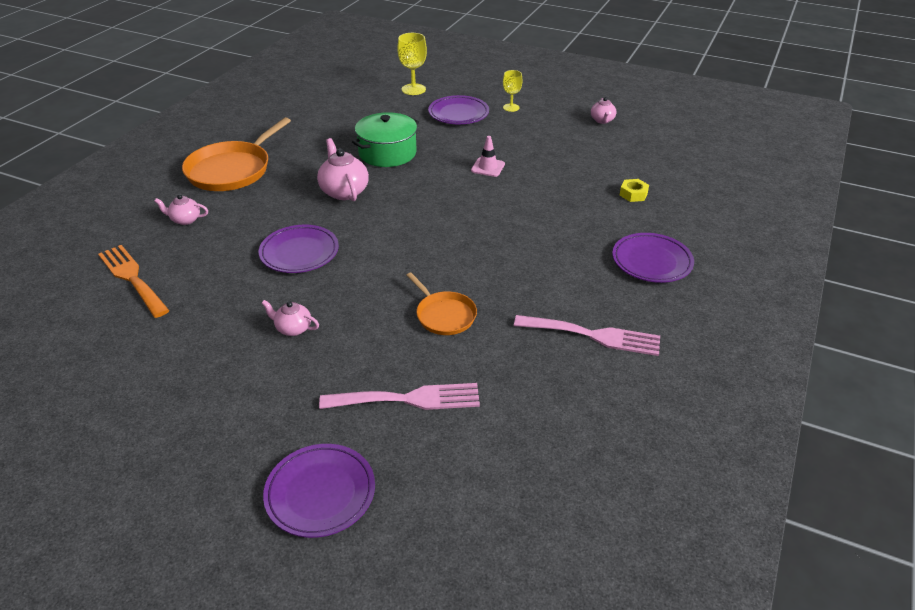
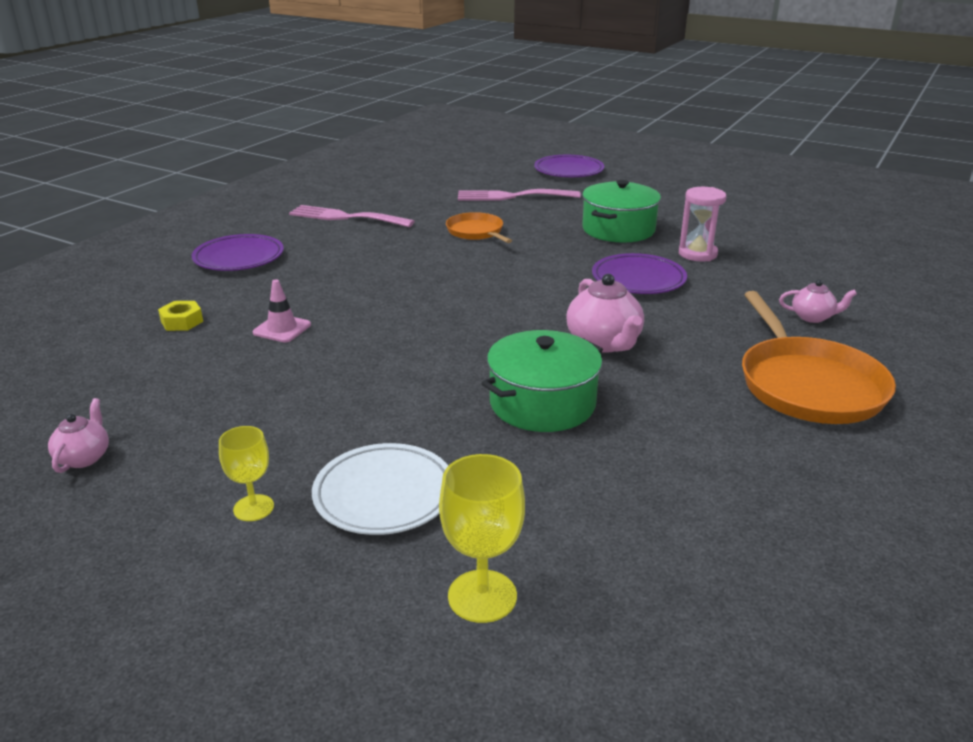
camera: 175 degrees left, 10 degrees down
(132, 278) = (815, 266): orange fork -> none
(230, 290) = (697, 254): none -> pink hourglass
(232, 170) = (807, 385): orange pan -> orange pan turned 135 degrees clockwise
(293, 328) = (618, 229): pink teapot -> green pot
(458, 114) = (384, 494): purple plate -> white plate
(488, 167) = (372, 369): pink traffic cone -> pink traffic cone (282, 329)

